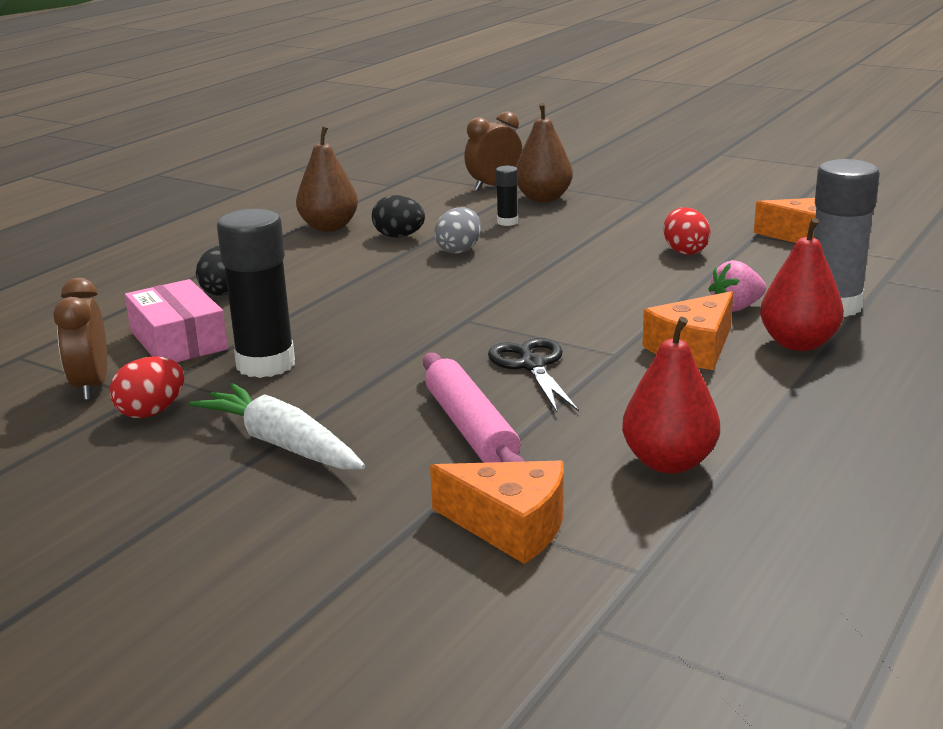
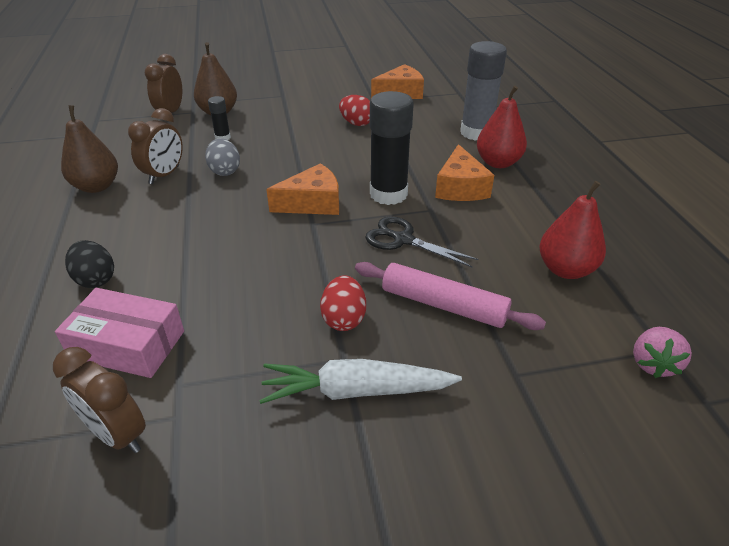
camera: 45 degrees left, 15 degrees up
(151, 412) = (213, 426): red egg -> red egg (344, 319)
(266, 364) = (235, 329): black glue stick -> black glue stick (388, 194)
(399, 236) = (164, 175): black egg -> brown clock
(510, 526) = (571, 363): orange cheese -> orange cheese (312, 203)
(736, 308) = (438, 152): pink strawberry -> pink strawberry (653, 364)

